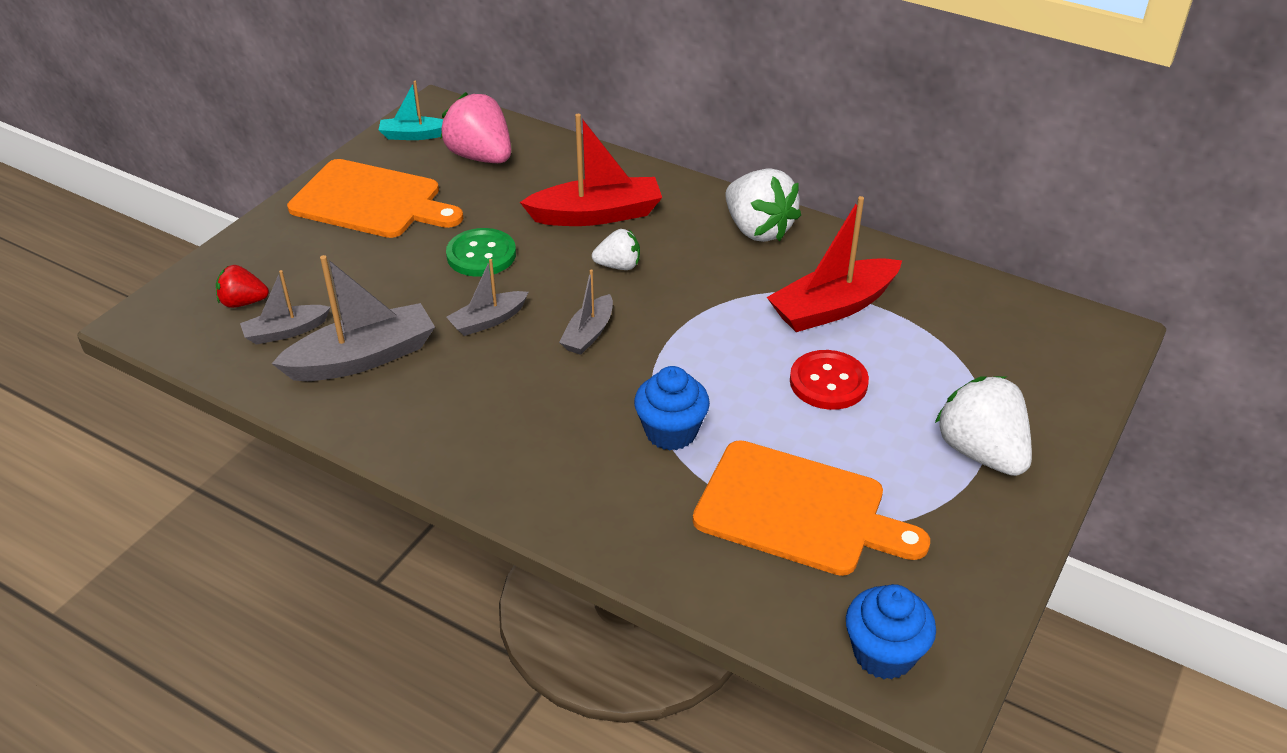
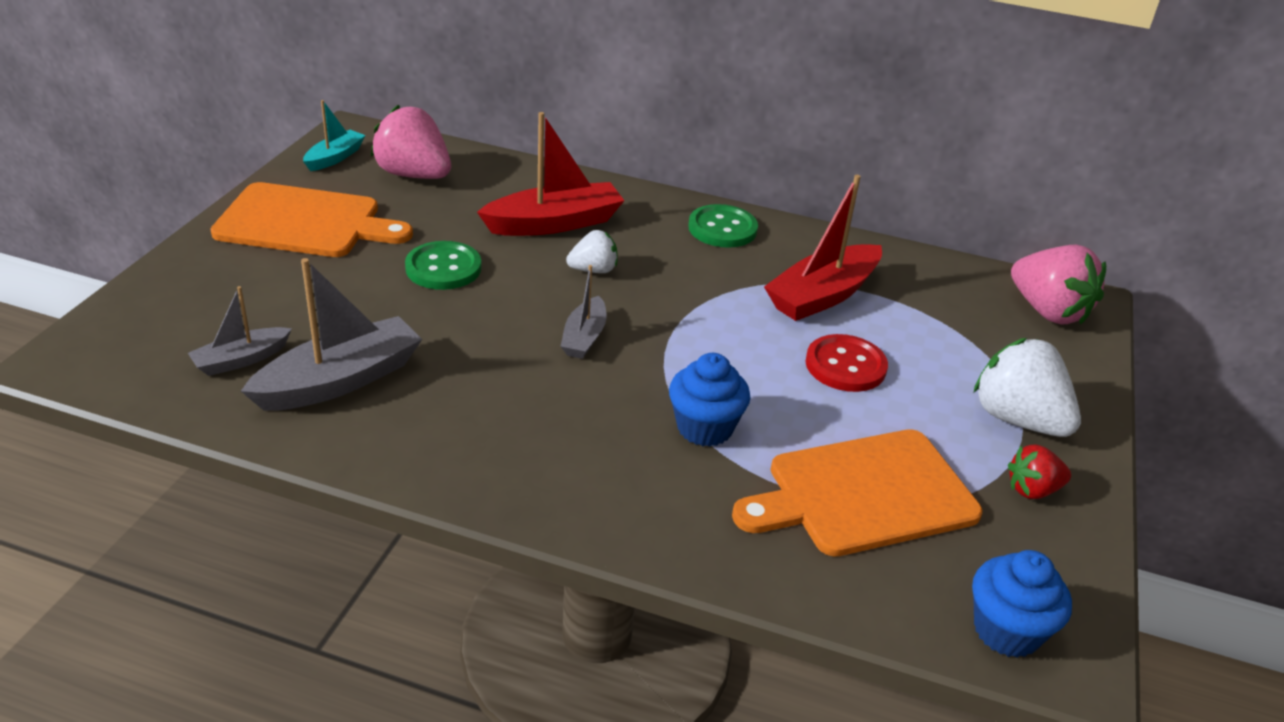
camera: 15 degrees left, 5 degrees down
(243, 302) = (182, 333): red strawberry -> red strawberry (1032, 490)
(414, 135) = (335, 157): turquoise boat -> turquoise boat turned 135 degrees clockwise
(488, 321) = (471, 332): grey boat -> none
(758, 229) = (722, 228): white strawberry -> green button
(798, 510) = (863, 494): orange cutting board -> orange cutting board turned 150 degrees clockwise
(1062, 341) = (1048, 311): none -> pink strawberry

